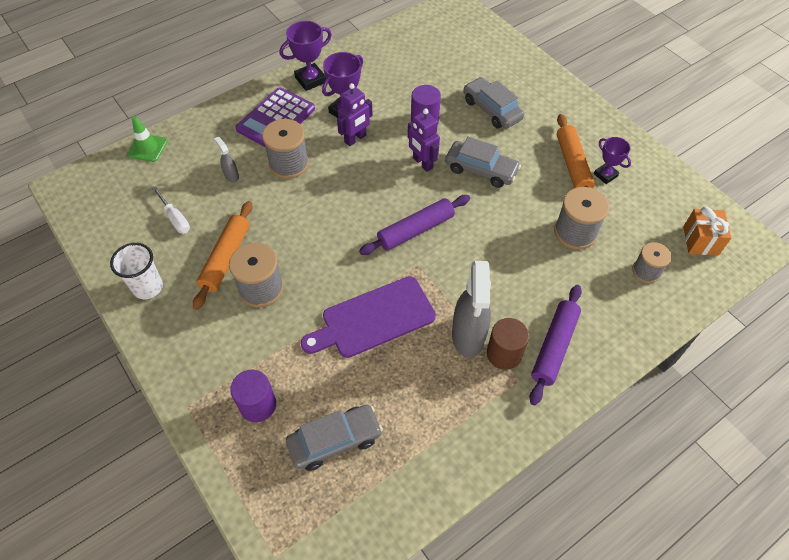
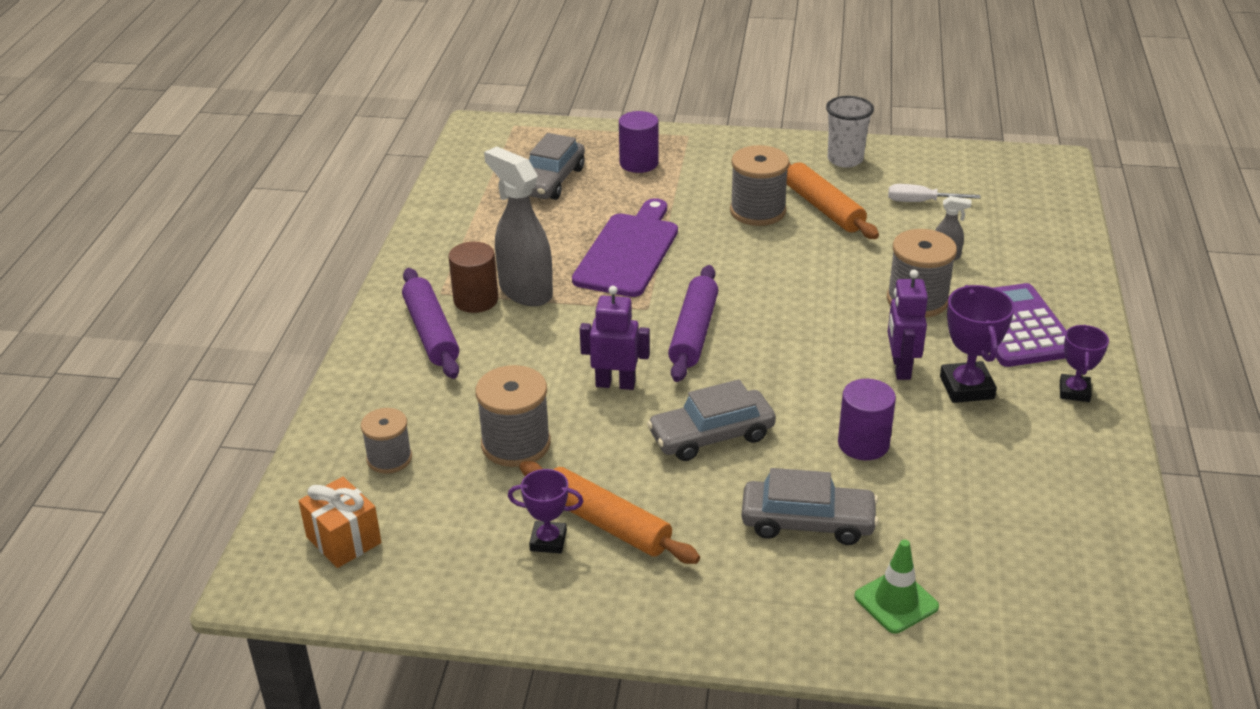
camera: 135 degrees right, 20 degrees down
(147, 148) = (1064, 224): green traffic cone -> green traffic cone (896, 602)
(310, 80) = (1074, 391): purple trophy -> purple trophy, size x0.66
(422, 163) = (787, 396): purple robot -> purple robot (615, 384)

